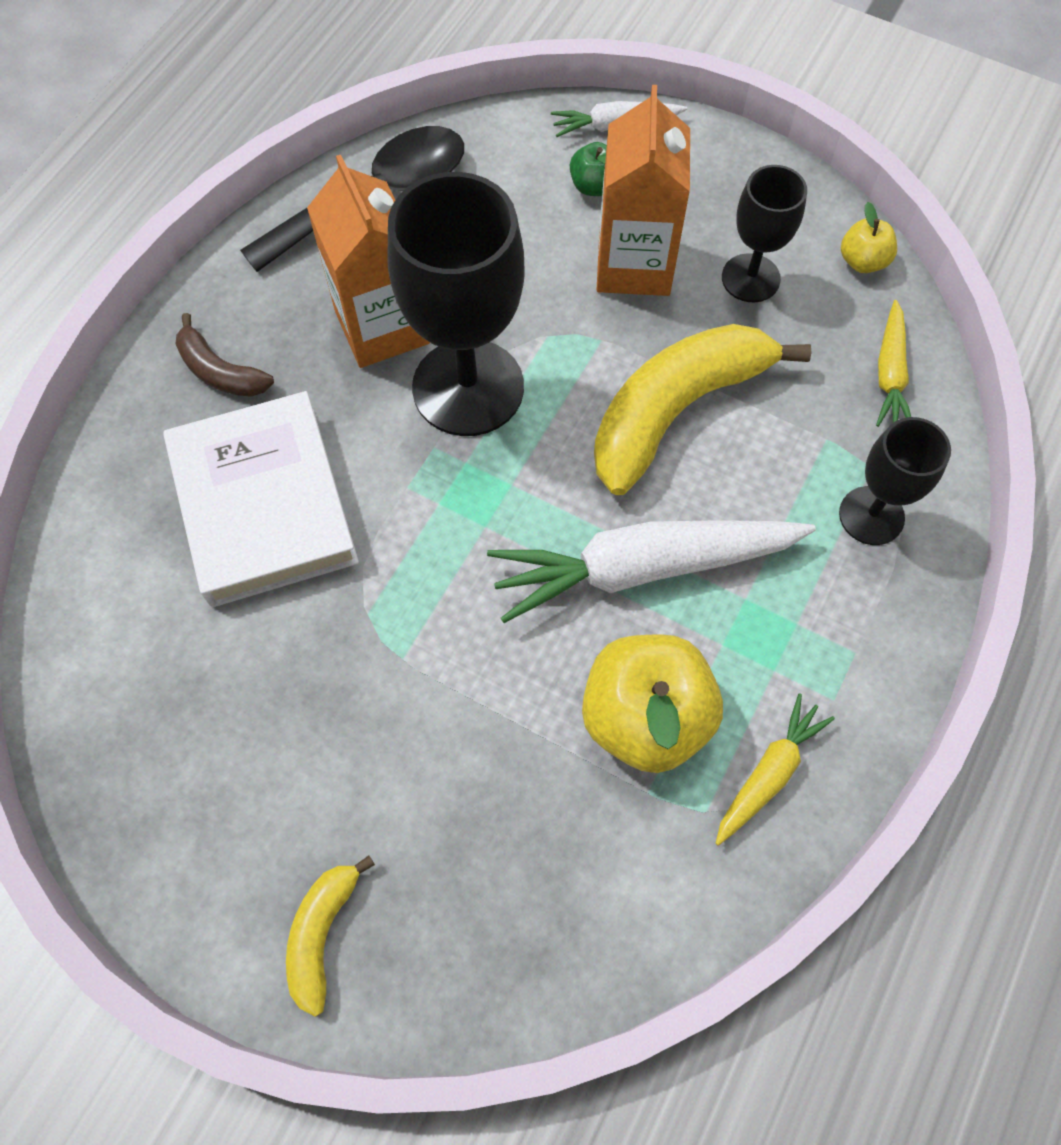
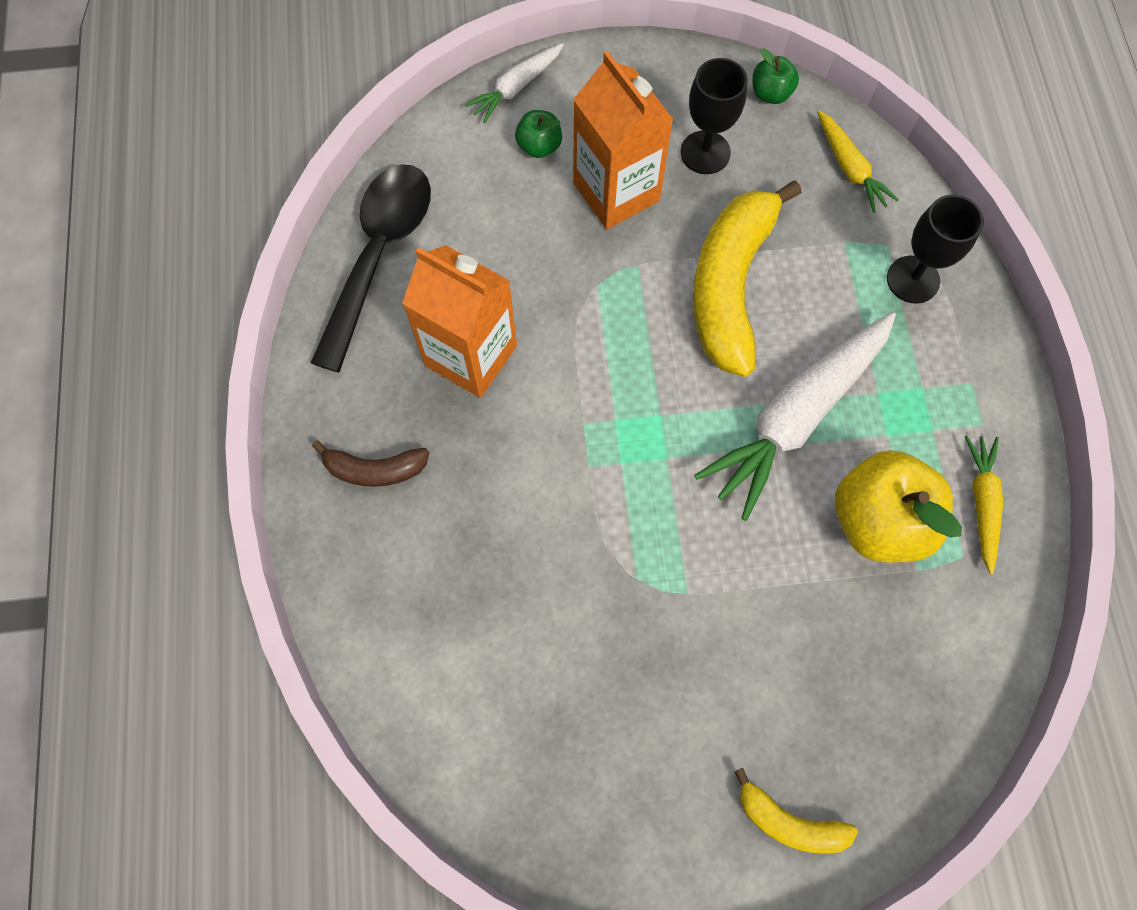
camera: 35 degrees left, 5 degrees up
(264, 505) = (496, 550): white book -> none
(322, 934) = (789, 822): yellow banana -> yellow banana turned 45 degrees counterclockwise
(468, 387) = (572, 362): black goblet -> none
(862, 261) = (770, 93): yellow apple -> green apple

